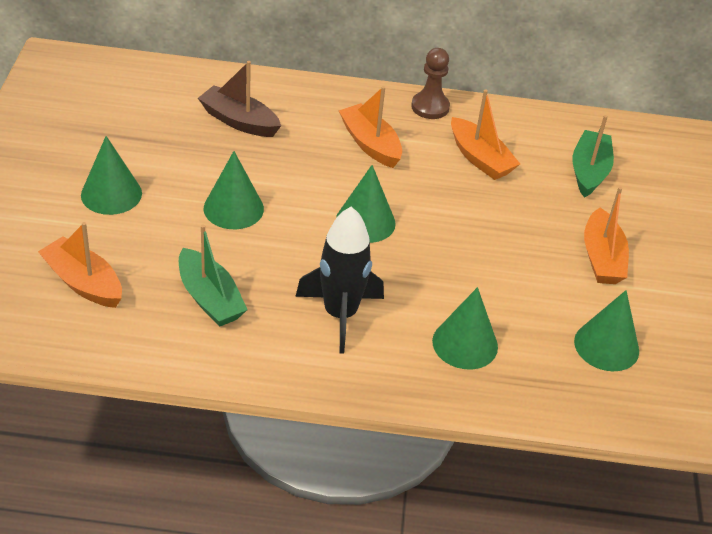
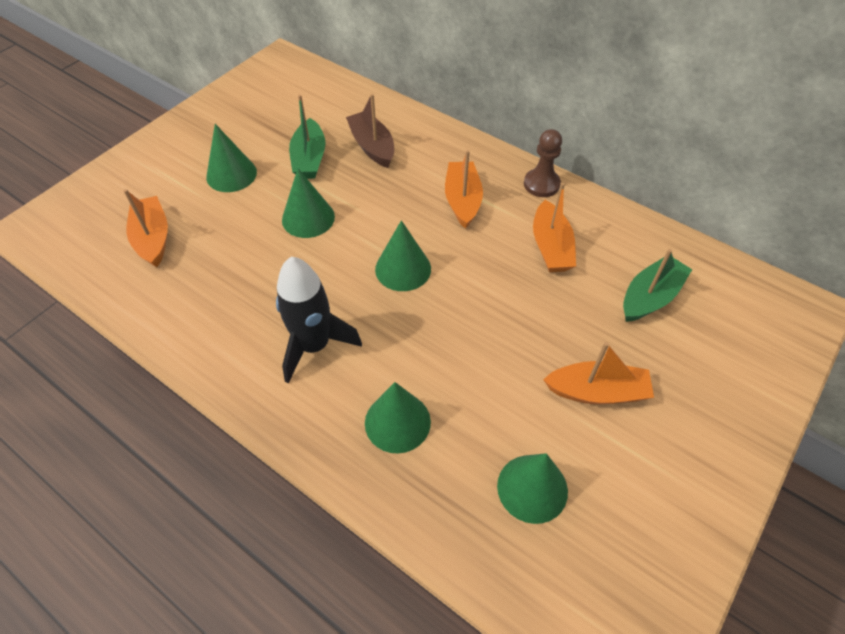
camera: 35 degrees right, 10 degrees up
(210, 298) = (227, 288): green boat -> green boat (309, 159)
(602, 258) = (597, 392): orange boat -> orange boat turned 120 degrees counterclockwise

